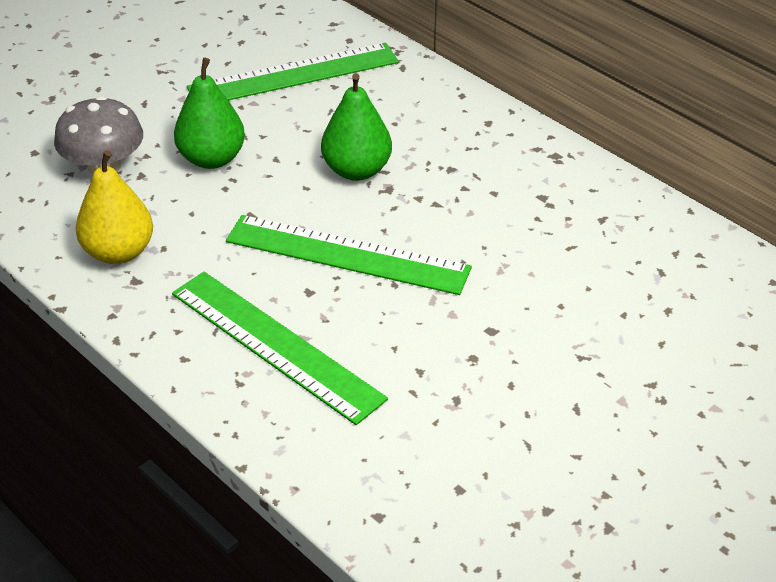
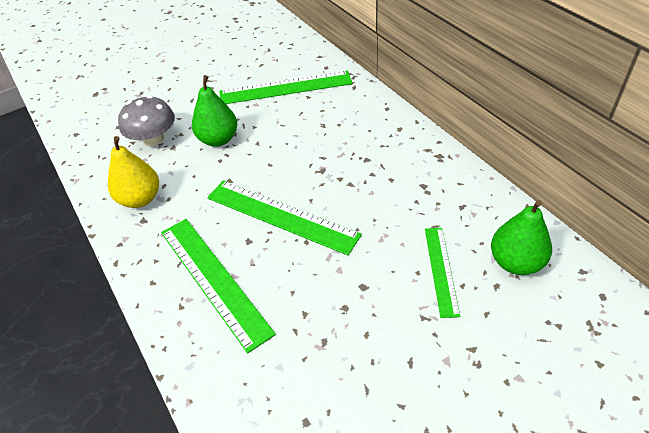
camera: 15 degrees right, 5 degrees up
(356, 170) = (305, 155): green pear -> green pear (515, 262)
(591, 299) = (441, 270): none -> green ruler

